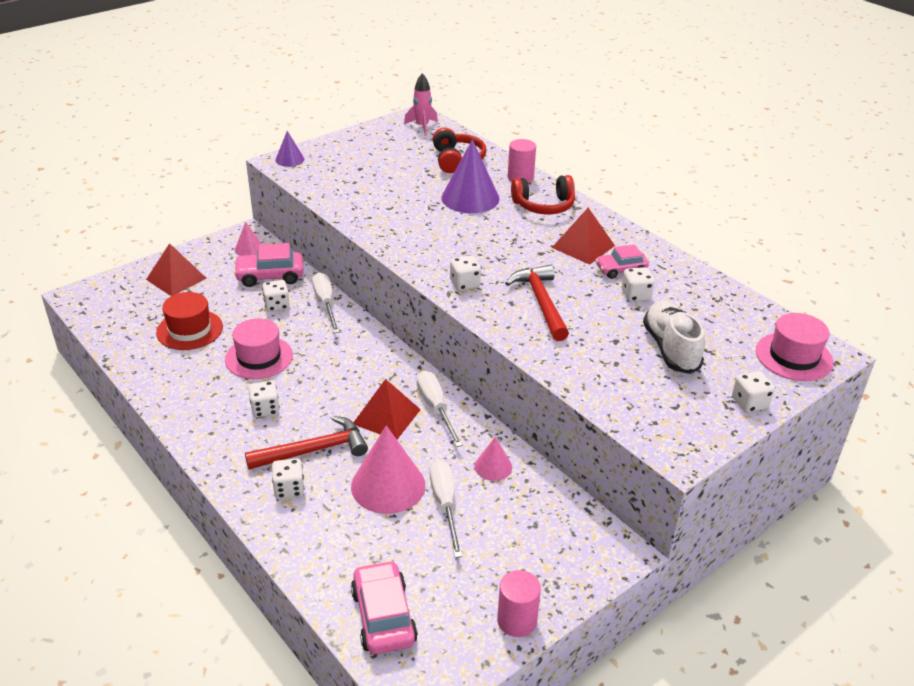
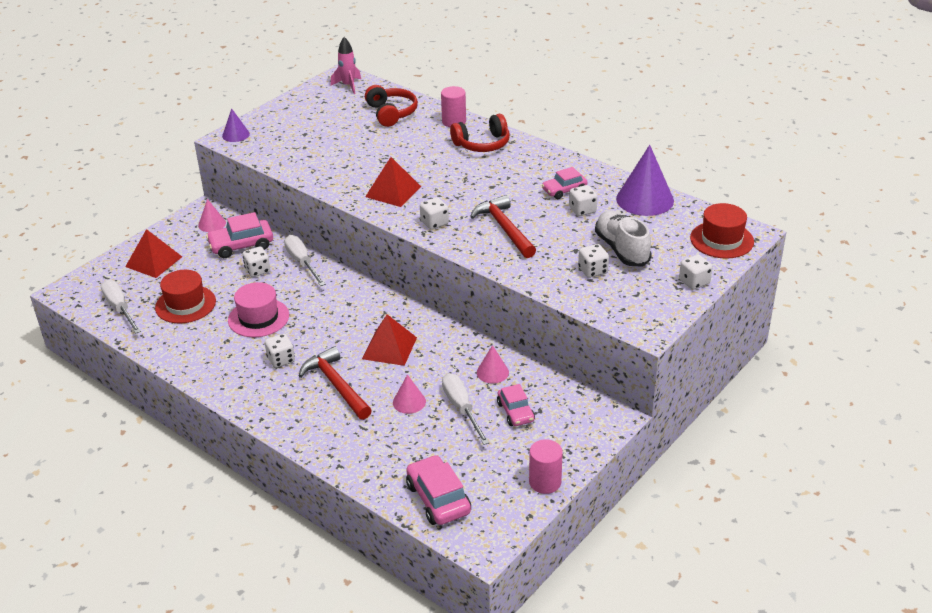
camera: 10 degrees left, 0 degrees up
(289, 489) = (326, 419): white dice -> white dice (592, 270)
(314, 450) = (336, 385): red hammer -> red hammer turned 90 degrees counterclockwise
(388, 485) = (409, 402): pink cone -> pink cone, size x0.52
(435, 408) = (429, 334): white screwdriver -> white screwdriver (120, 308)
(470, 198) = (415, 147): purple cone -> purple cone (645, 199)
(506, 521) = (515, 412): none -> pink car
(583, 246) = (527, 175): red pyramid -> red pyramid (393, 191)
(794, 356) = (721, 240): pink hat -> red hat

